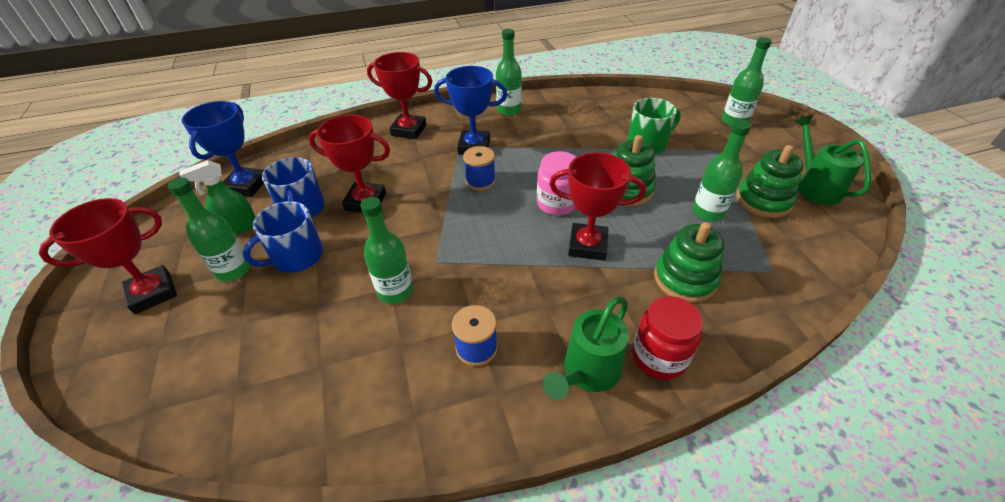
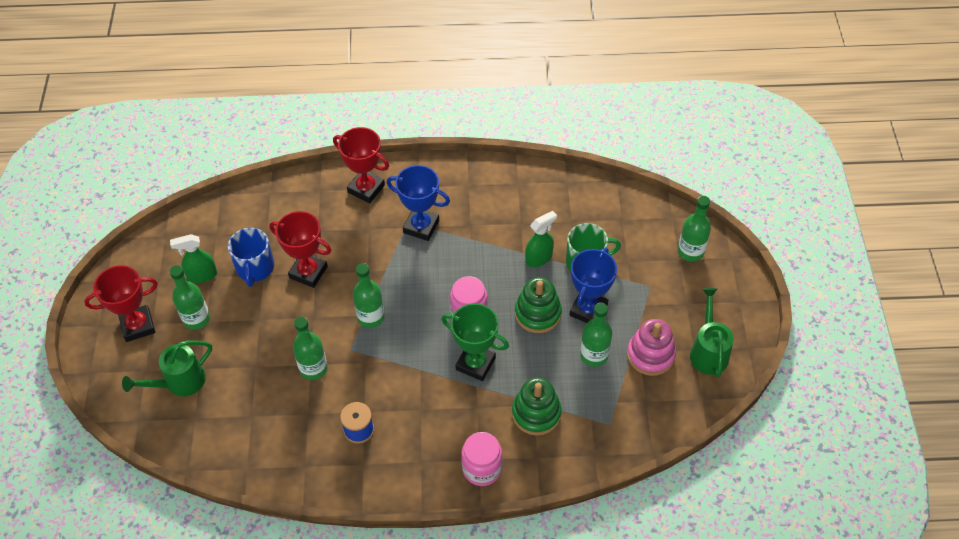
camera: 15 degrees right, 10 degrees up
(246, 185) = (210, 228): blue trophy -> blue trophy (588, 310)
(296, 257) = (245, 317): blue mug -> none
(480, 181) = (412, 272): blue spool -> none
(509, 110) = (472, 181): green bottle -> green bottle (371, 317)
(587, 245) = (475, 363): red trophy -> green trophy
(587, 373) = (427, 467): green watering can -> green watering can (179, 383)
(601, 149) = (539, 258): none -> green spray bottle
(659, 357) = (482, 468): red jar -> pink jar
(763, 201) = (650, 355): green stacking toy -> pink stacking toy

